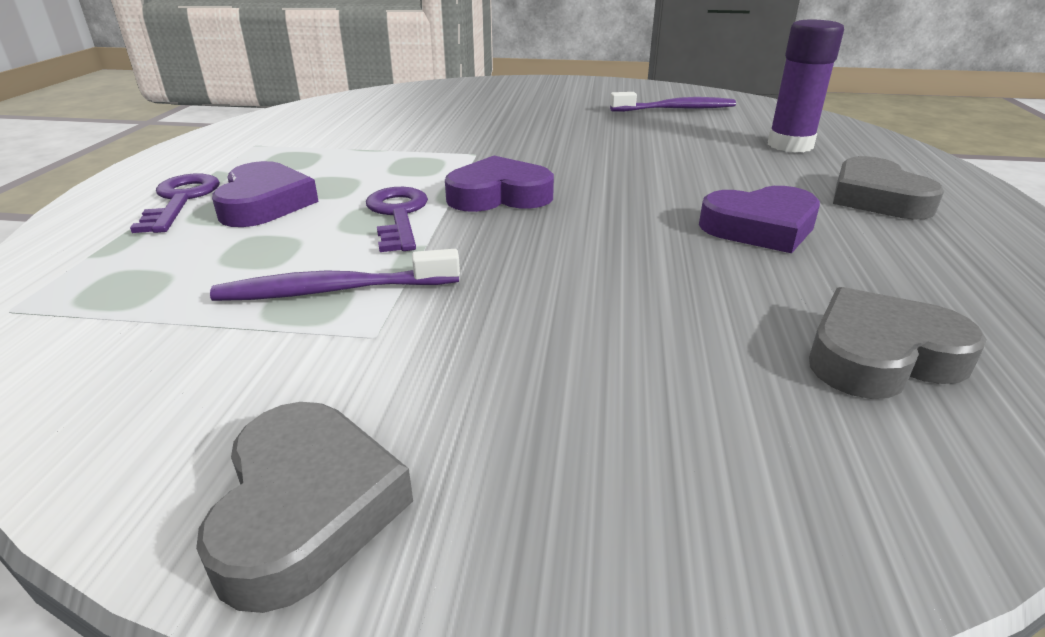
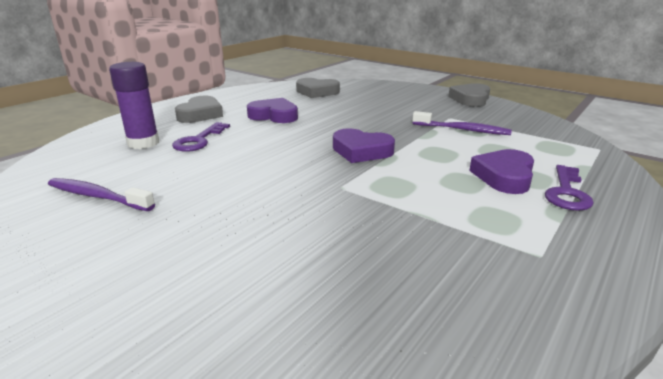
camera: 150 degrees left, 5 degrees down
(398, 215) = (424, 152): purple key -> purple key (199, 140)

